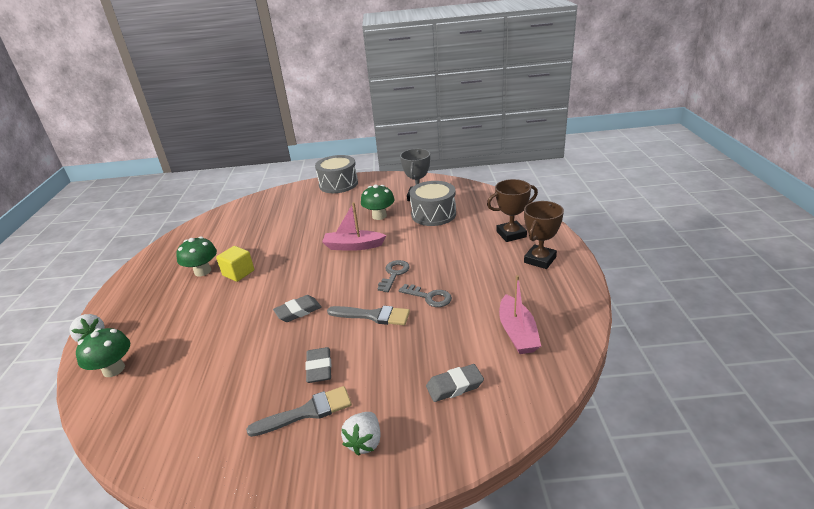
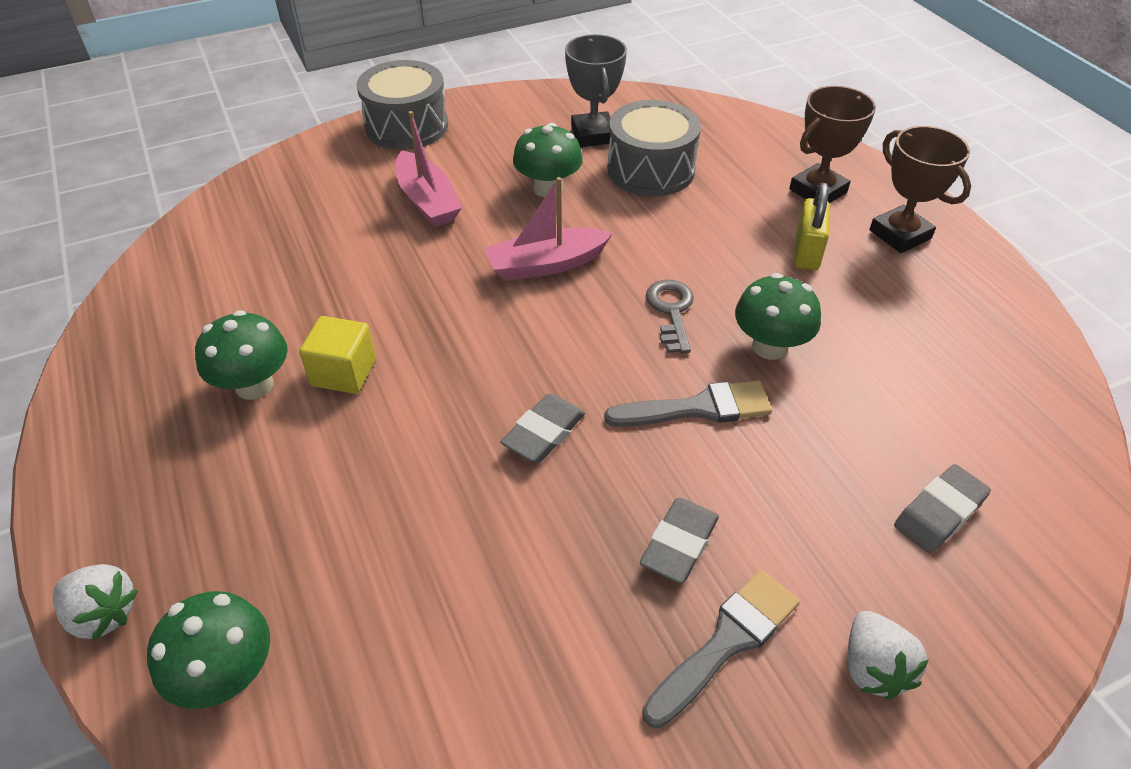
camera: 25 degrees left, 15 degrees up
(319, 368) = (679, 544): grey eraser -> grey eraser turned 60 degrees clockwise
(429, 297) = (770, 346): grey key -> green mushroom
(482, 260) = (806, 252): none -> yellow padlock
(517, 333) = (964, 384): pink boat -> pink boat (427, 201)
(540, 260) = (900, 234): brown trophy -> brown trophy turned 45 degrees counterclockwise

